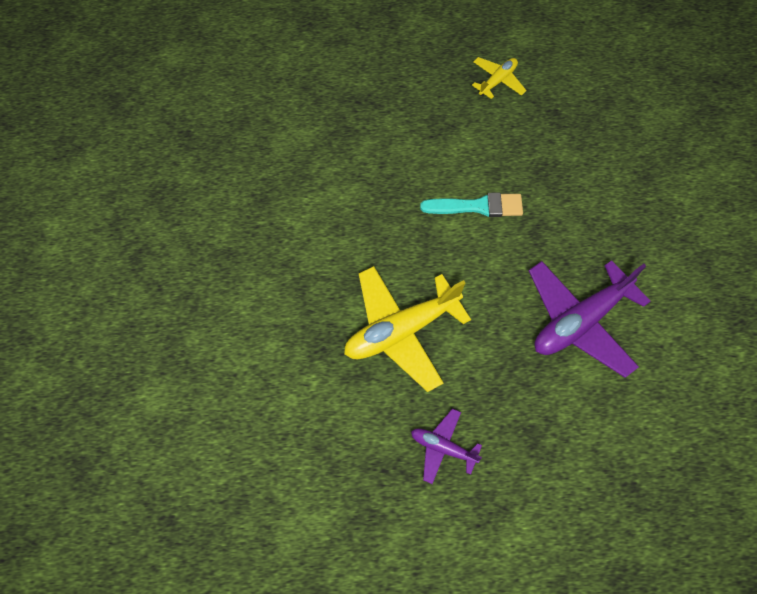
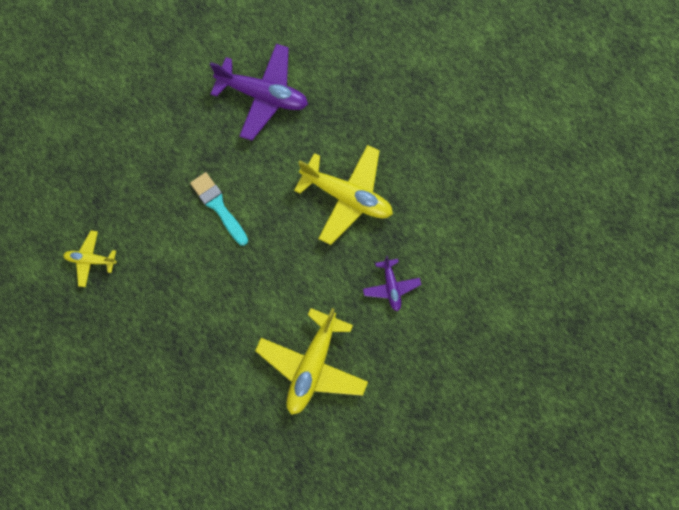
camera: 125 degrees left, 10 degrees up
(260, 194) = (312, 365): none -> yellow plane
(443, 447) = (403, 126): purple plane -> purple plane (391, 286)

